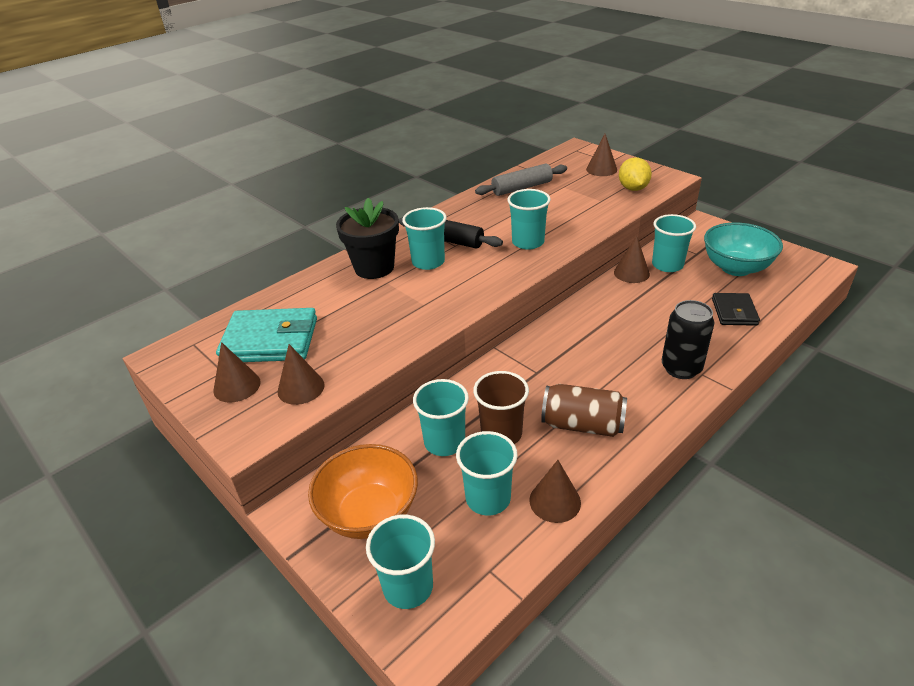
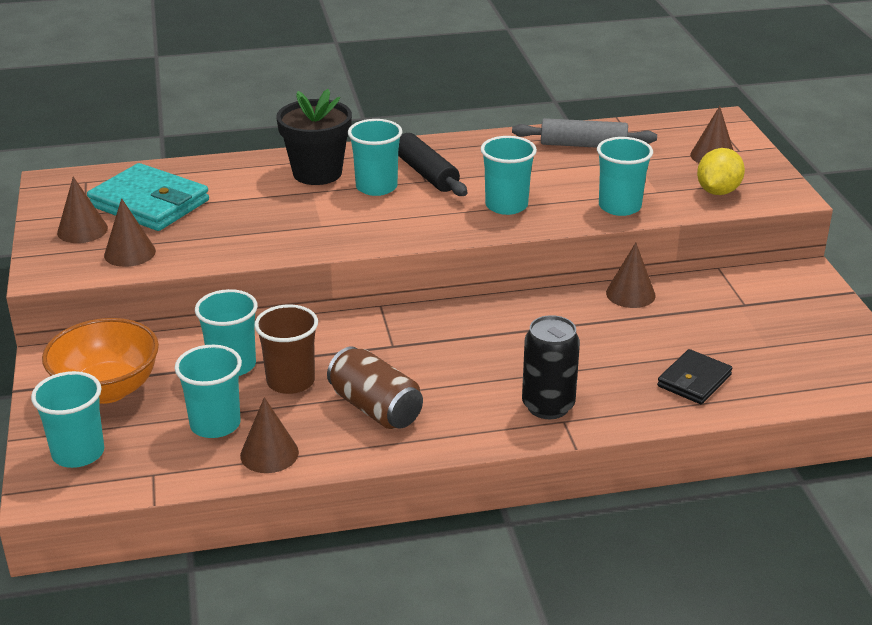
camera: 30 degrees right, 5 degrees down
(667, 265) = (687, 302): turquoise cup -> turquoise cup (619, 207)
(736, 268) = (770, 338): turquoise bowl -> none

